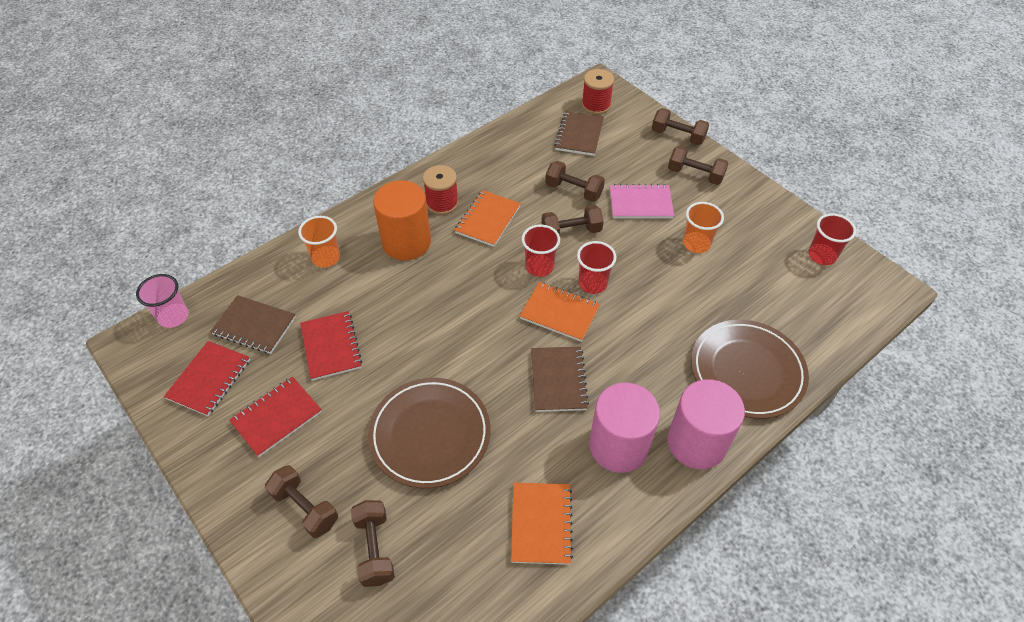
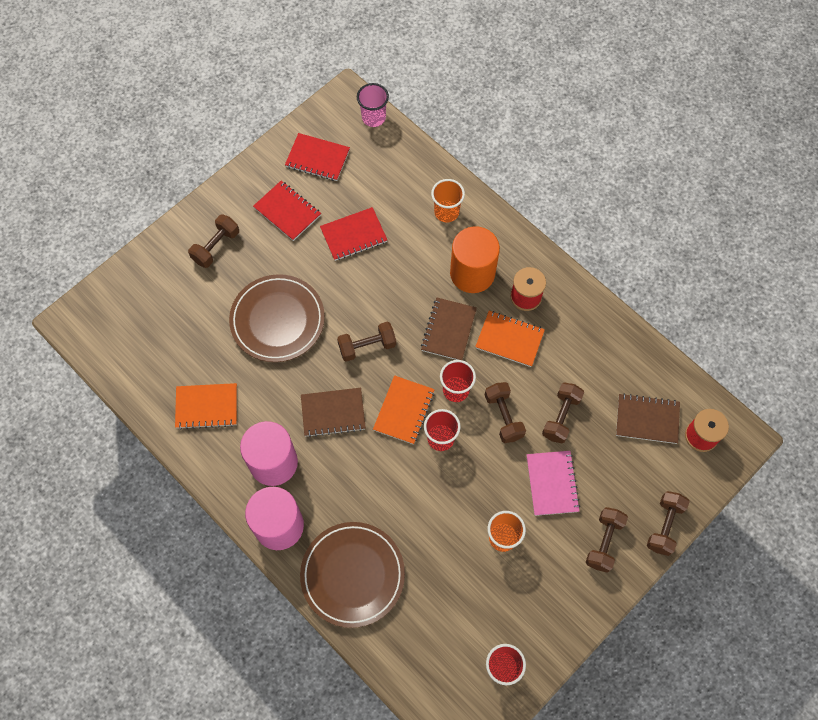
camera: 85 degrees right, 15 degrees up
(254, 326) = (369, 176): brown notebook -> brown notebook (448, 330)
(375, 549) = (187, 297): brown dumbbell -> brown dumbbell (367, 346)

